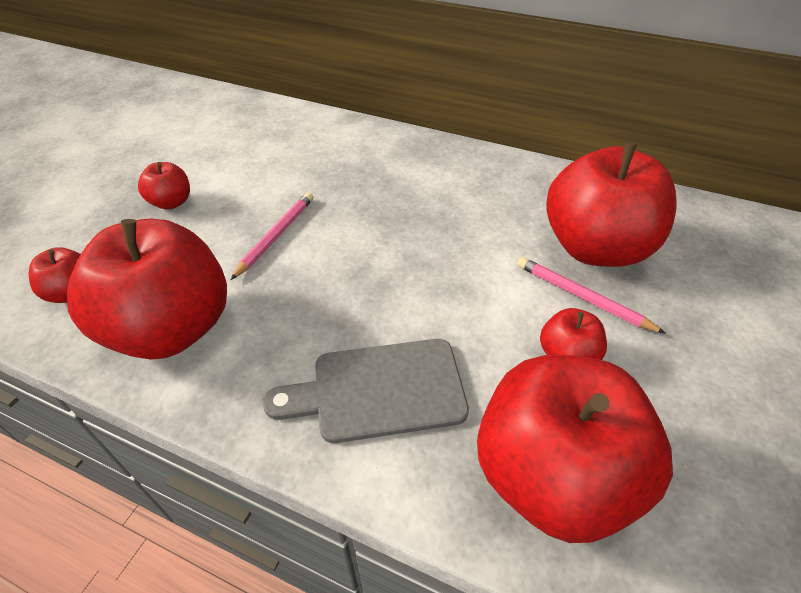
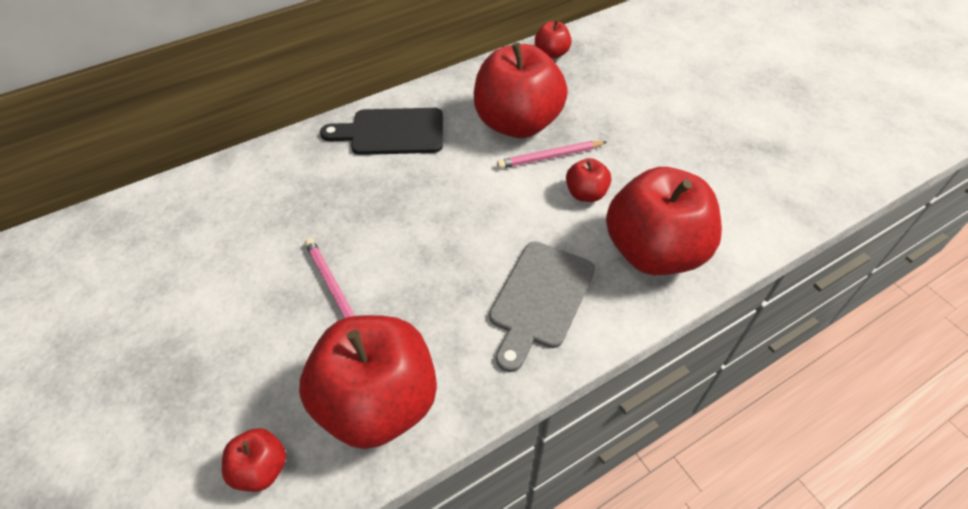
camera: 55 degrees left, 5 degrees up
(171, 202) = (203, 347): red apple -> red apple (551, 53)
(478, 177) = (392, 132): none -> black cutting board

